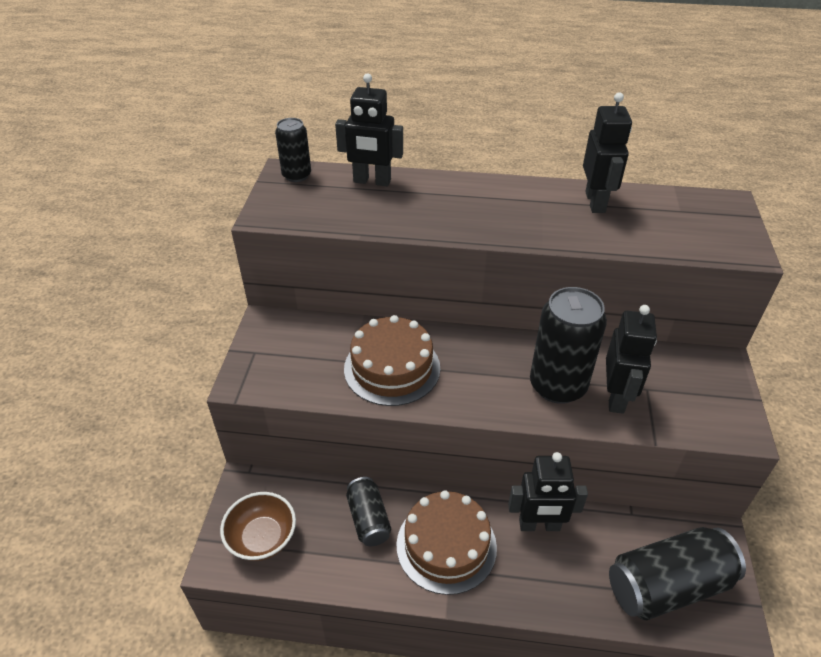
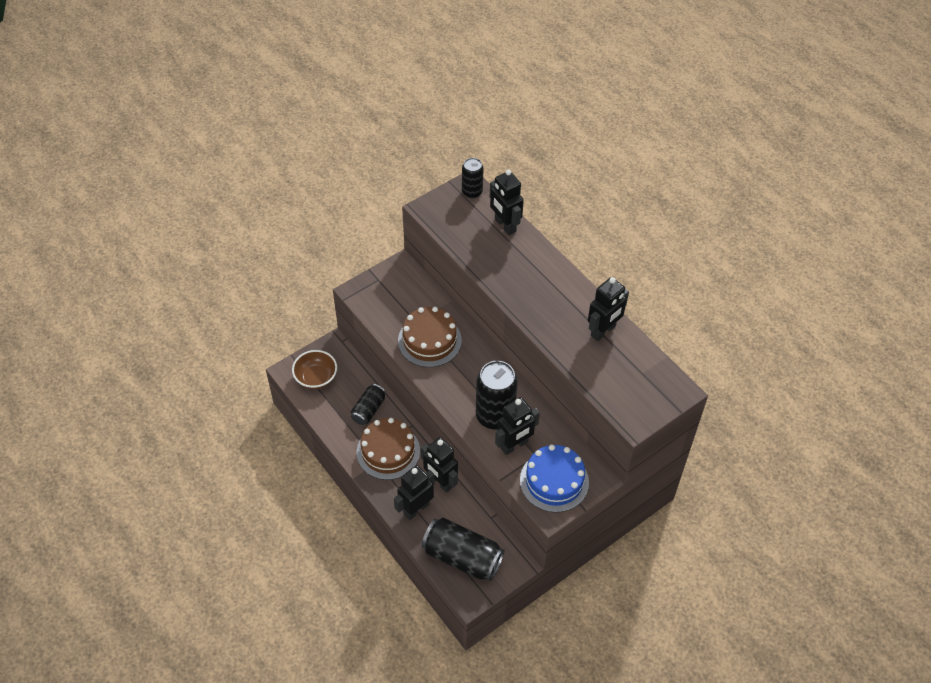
camera: 45 degrees right, 10 degrees up
(556, 580) = (416, 509): none -> black robot
(698, 398) = (554, 481): none -> blue cake

